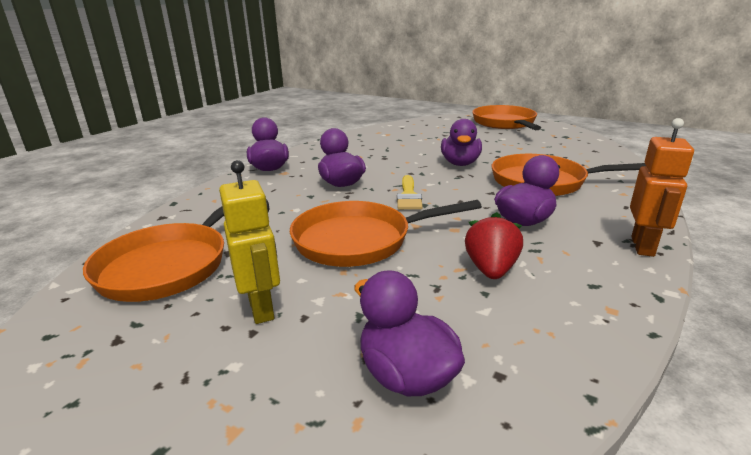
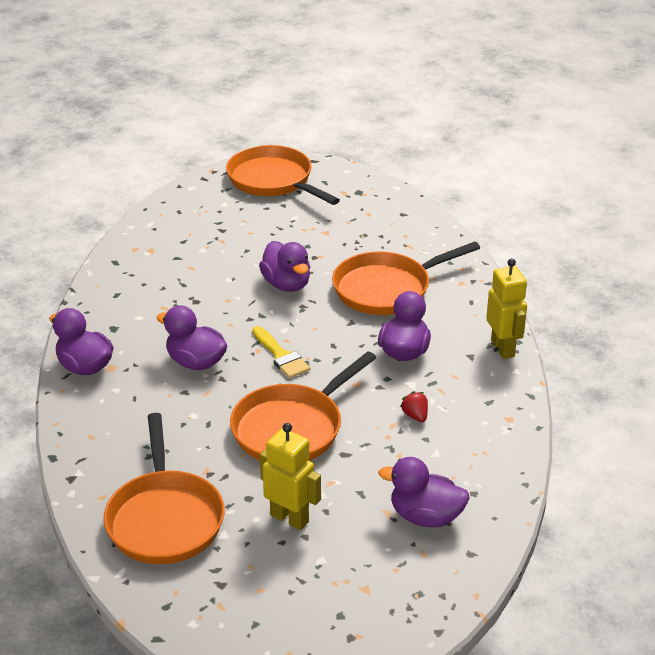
camera: 35 degrees left, 10 degrees up
(491, 269) = (415, 416): red strawberry -> red strawberry, size x0.58
(643, 246) = (503, 348): orange robot -> yellow robot

